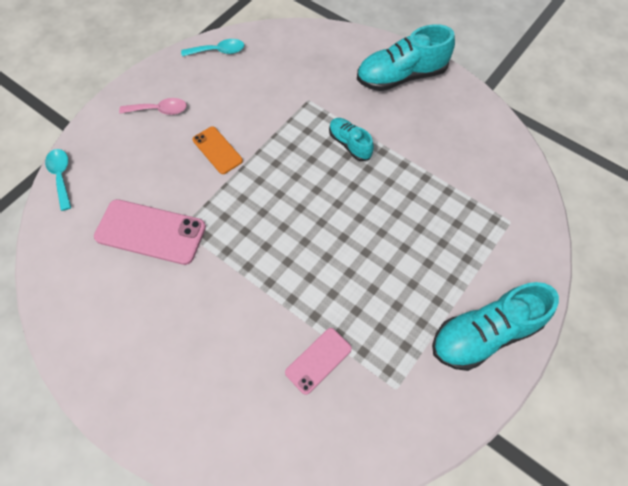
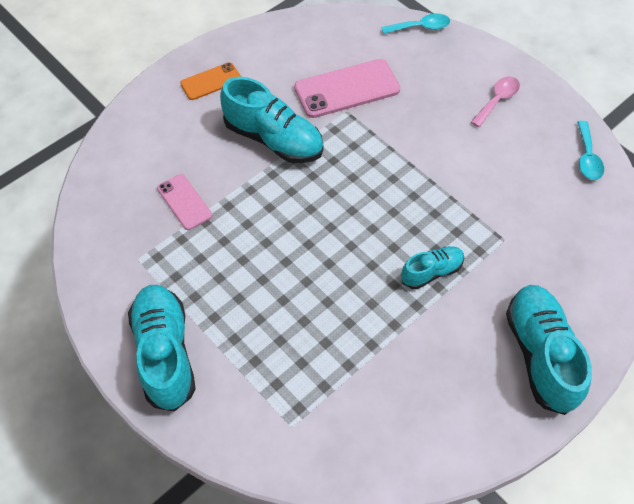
camera: 100 degrees right, 5 degrees down
(150, 232) = (347, 89): pink phone -> pink phone turned 45 degrees clockwise
(159, 110) = (497, 100): pink spoon -> pink spoon turned 150 degrees counterclockwise
(217, 150) = (437, 146): orange phone -> orange phone (211, 81)
(225, 289) = (273, 139): none -> turquoise shoe

